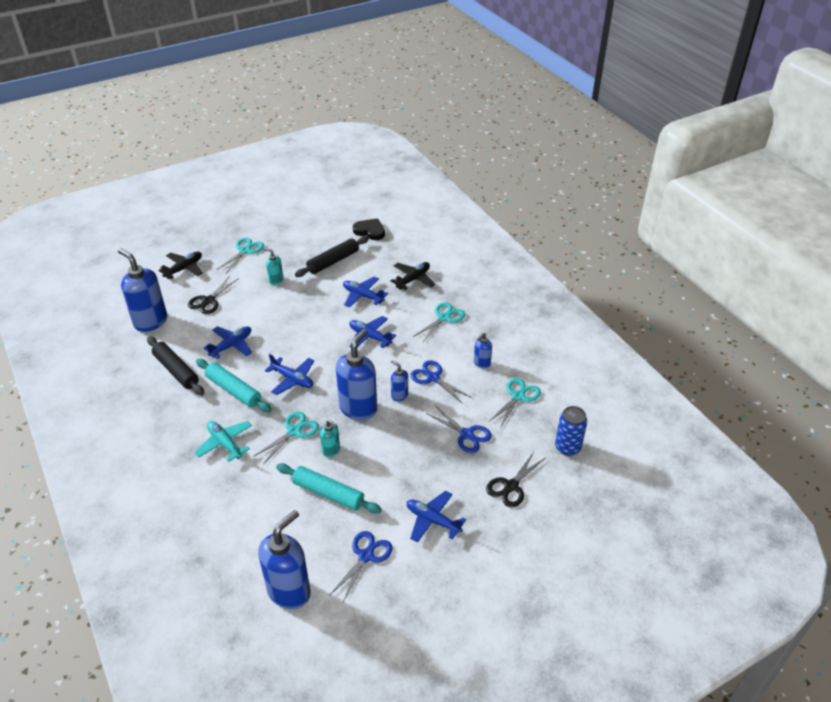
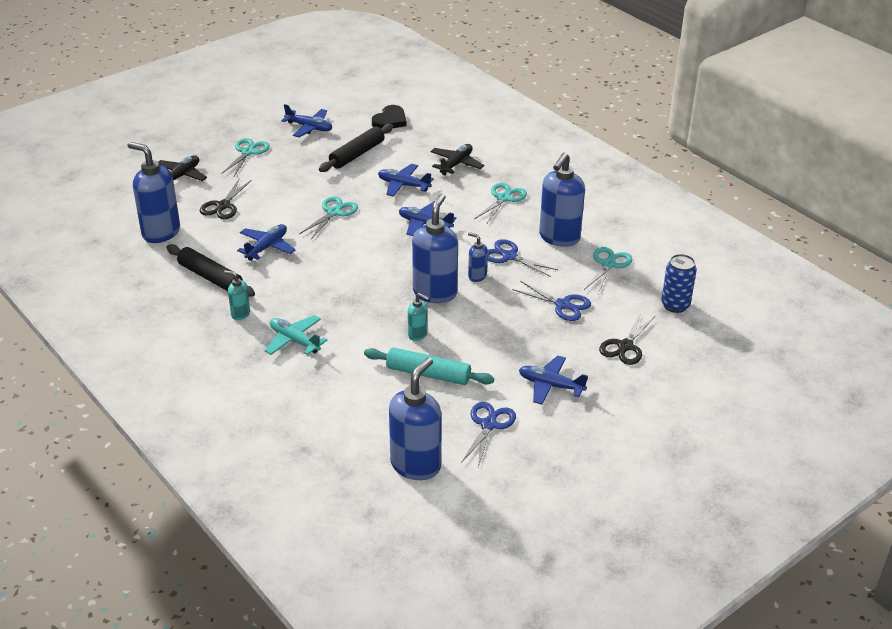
camera: 10 degrees left, 5 degrees down
(233, 390) = (285, 290): turquoise rolling pin -> none
(276, 280) = (296, 179): turquoise soap dispenser -> turquoise soap dispenser (240, 314)
(292, 379) = (350, 273): blue plane -> blue plane (309, 128)
(294, 431) = (370, 321): turquoise scissors -> turquoise scissors (334, 212)
(370, 231) = (390, 120): black heart -> black heart turned 105 degrees clockwise
(481, 363) = (559, 238): blue soap dispenser -> blue soap dispenser, size x2.07

